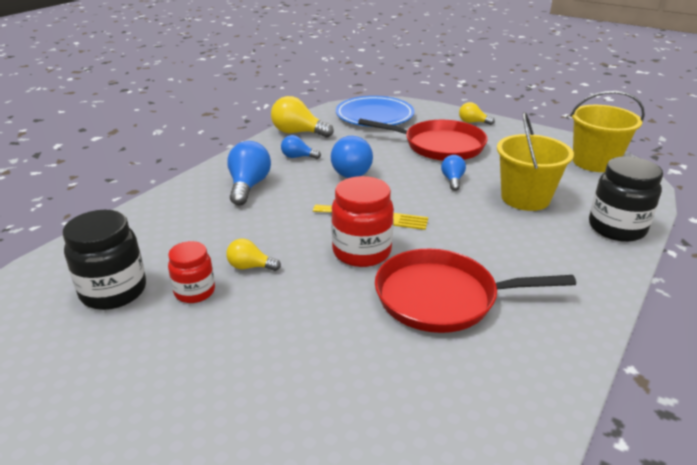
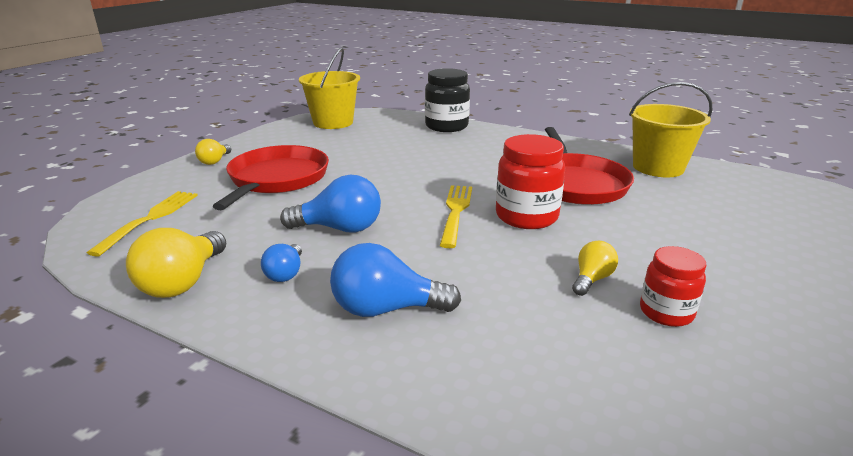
camera: 95 degrees left, 5 degrees down
(114, 291) = (723, 389): black jar -> none
(250, 267) = (591, 279): yellow light bulb -> yellow light bulb turned 150 degrees counterclockwise
(374, 116) = (150, 219): blue plate -> yellow fork
(452, 180) = (367, 175): blue light bulb -> none
(525, 198) = (403, 149): yellow bucket -> yellow bucket (658, 167)

